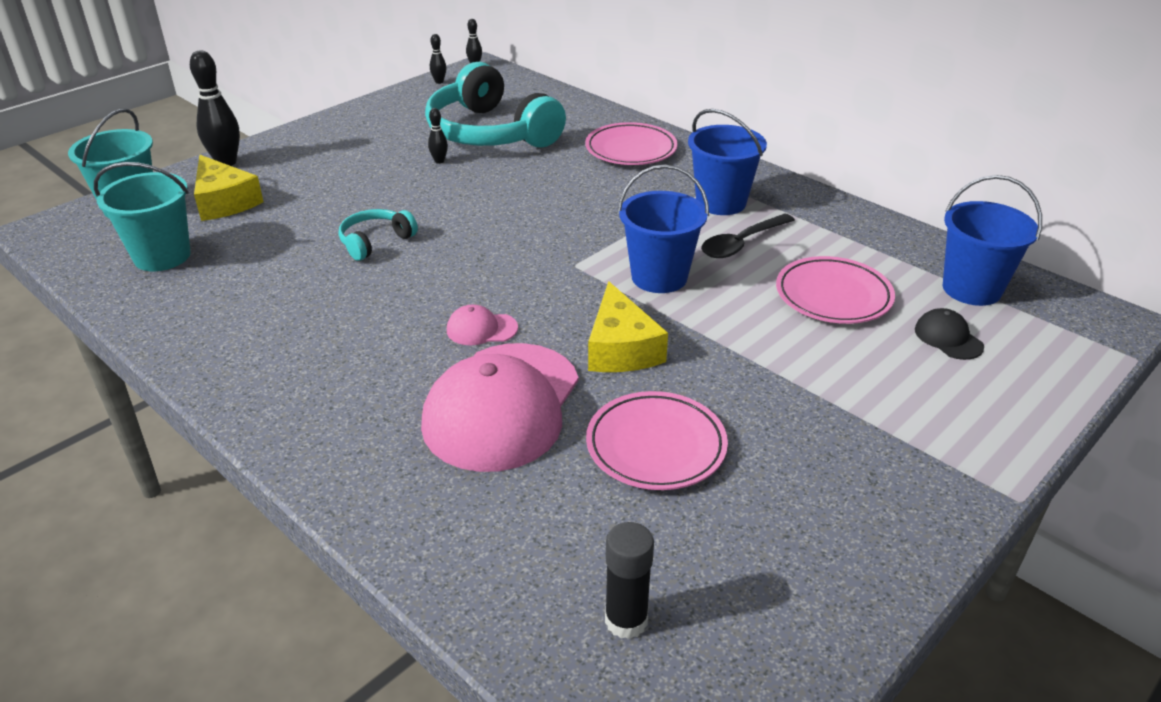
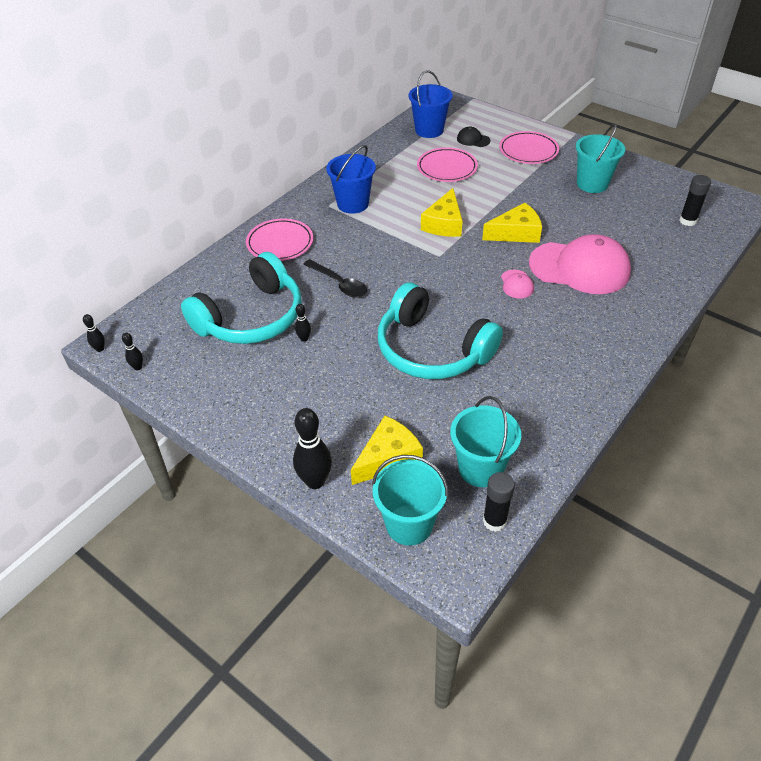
camera: 95 degrees left, 10 degrees up
(87, 257) = (494, 521): none -> black glue stick
(375, 242) = (432, 349): turquoise headphones -> turquoise headphones, size x2.17
(656, 446) = (586, 218): pink plate -> pink plate (528, 151)
(659, 277) = (444, 223): blue bucket -> yellow cheese
(742, 243) = (400, 196): black spoon -> black spoon (339, 284)
(787, 482) = (592, 184): none -> turquoise bucket
(948, 338) = (473, 140): black cap -> black cap turned 60 degrees clockwise

